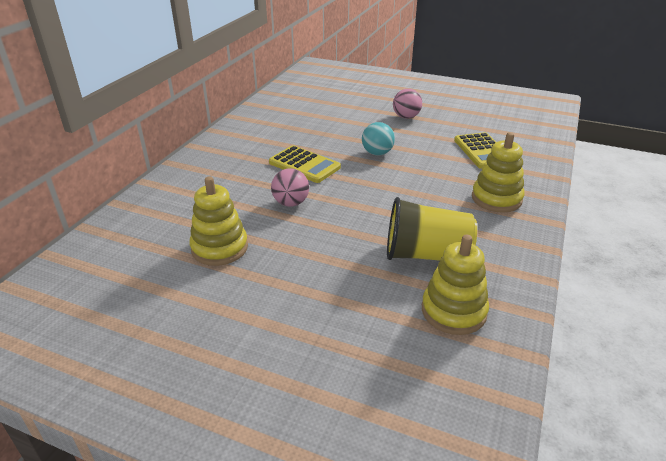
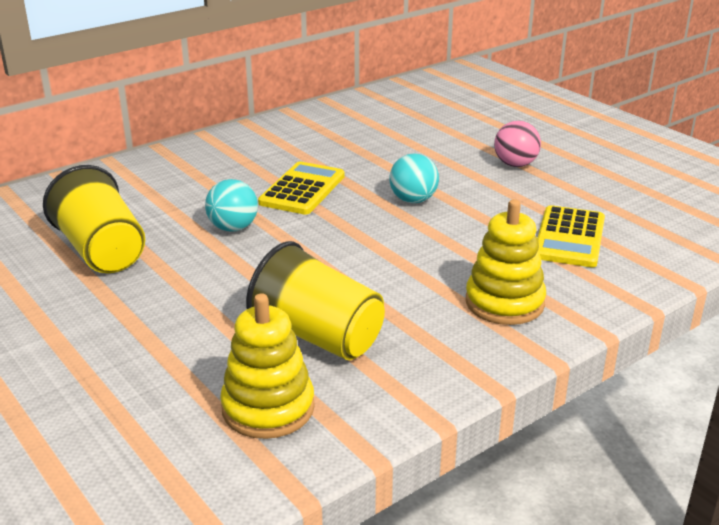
camera: 30 degrees right, 5 degrees down
(219, 248) = (102, 251): yellow stacking toy -> yellow cup
(291, 203) = (233, 228): pink ball -> turquoise ball
(304, 165) = (302, 189): yellow calculator -> yellow calculator turned 135 degrees counterclockwise

